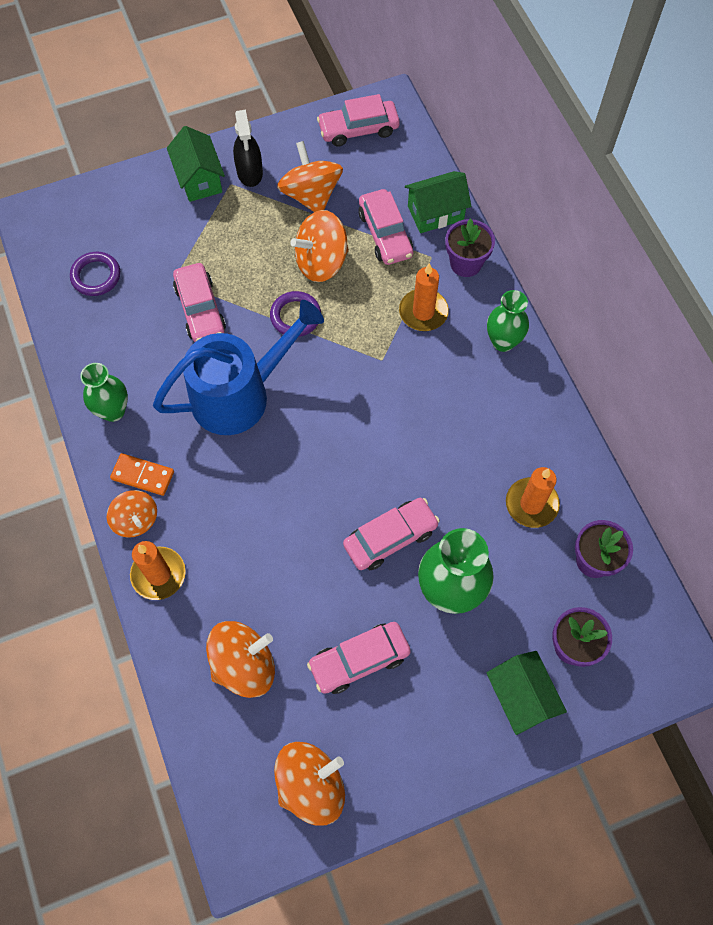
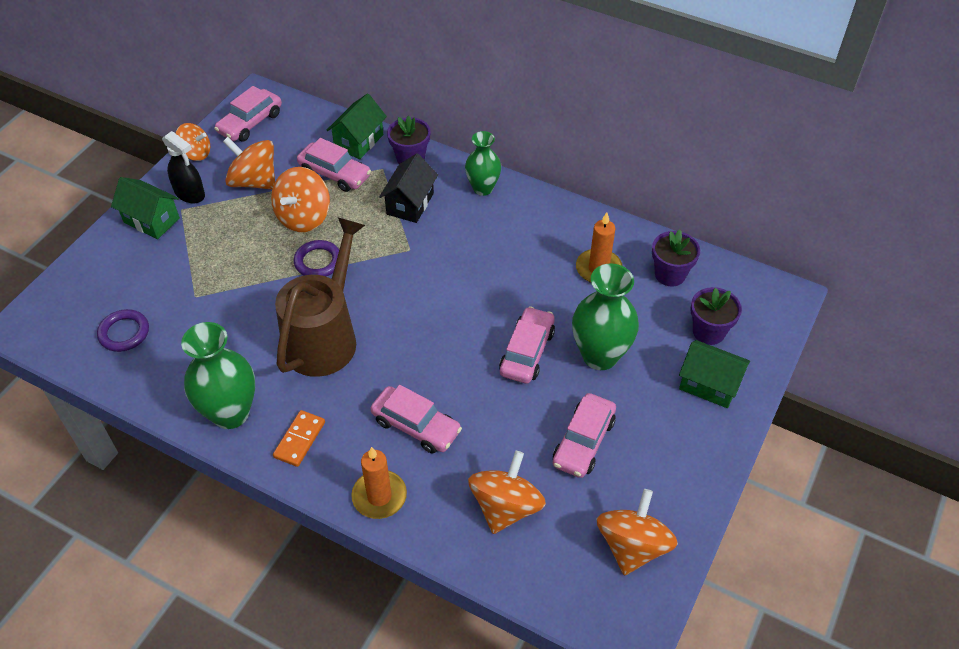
camera: 40 degrees left, 15 degrees down
(113, 411) = (230, 413): green vase -> green vase, size x1.57
(136, 520) = (324, 473): orange spinning top -> orange spinning top (196, 153)
(143, 475) = (299, 439): orange domino -> orange domino turned 45 degrees counterclockwise
(200, 309) = (237, 302): pink car -> pink car (416, 426)
(240, 394) = (324, 336): blue watering can -> brown watering can
(423, 312) = (410, 204): orange candle -> black house

